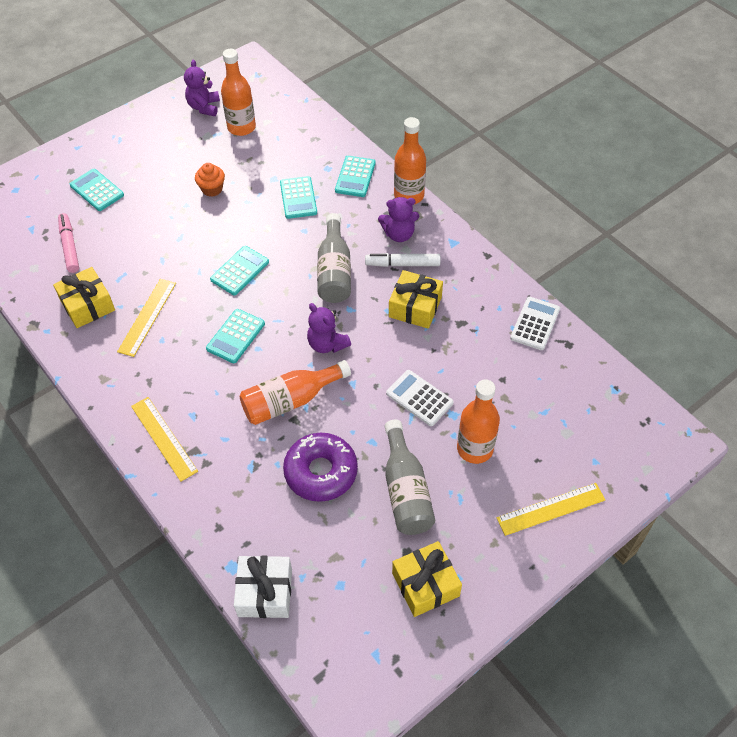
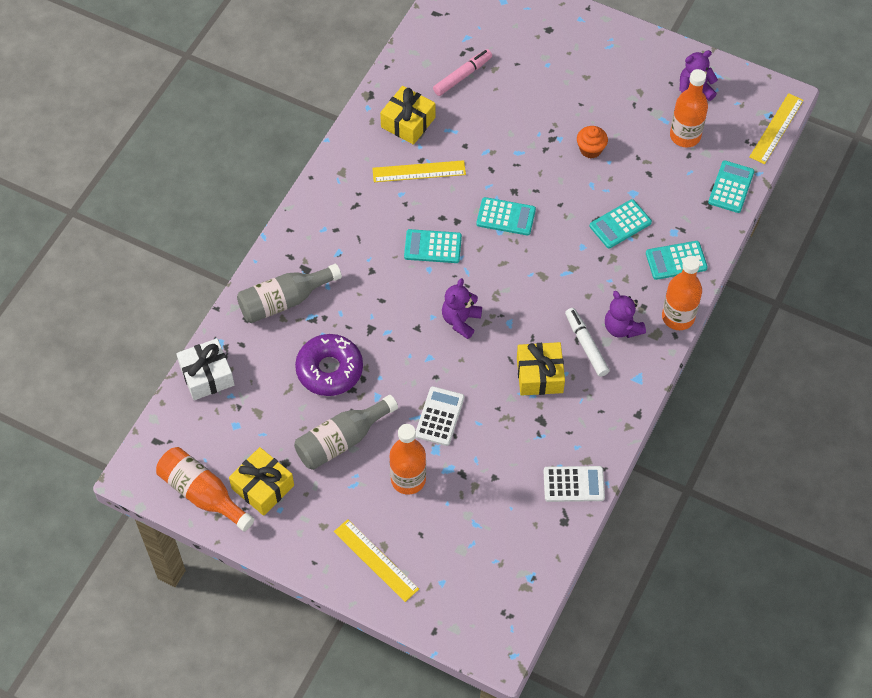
camera: 65 degrees right, 5 degrees up
(97, 190) = (537, 62): turquoise calculator -> turquoise calculator (731, 187)
(164, 438) = (307, 242): yellow ruler -> yellow ruler (776, 128)
(290, 401) = (387, 318): orange bottle -> orange bottle (202, 494)
(334, 271) = (546, 292): grey bottle -> grey bottle (284, 301)

